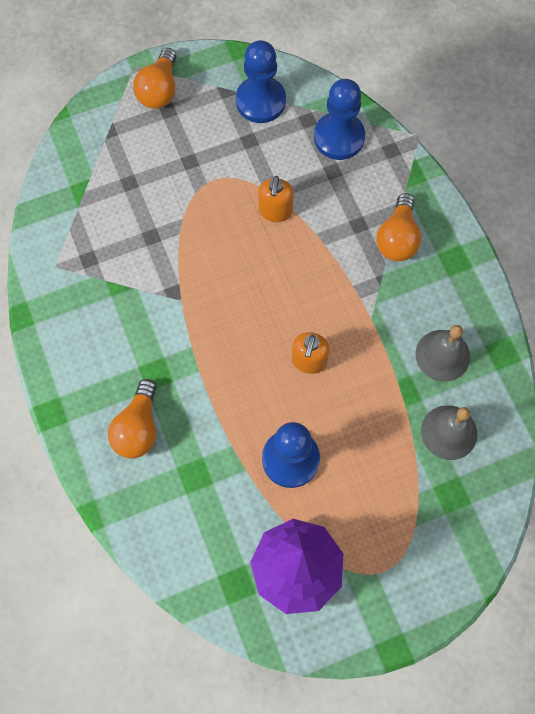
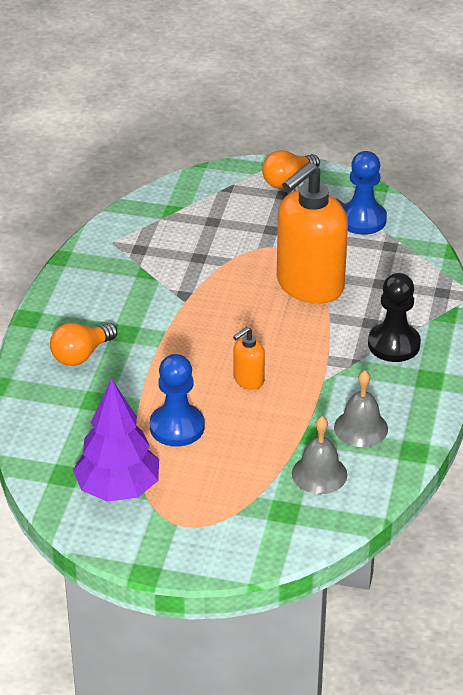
camera: 35 degrees right, 30 degrees down
(275, 211) = (309, 286): orange soap dispenser -> orange soap dispenser, size x2.28
(339, 137) = (405, 266): blue pawn -> none
(397, 238) = (394, 344): orange light bulb -> black pawn

